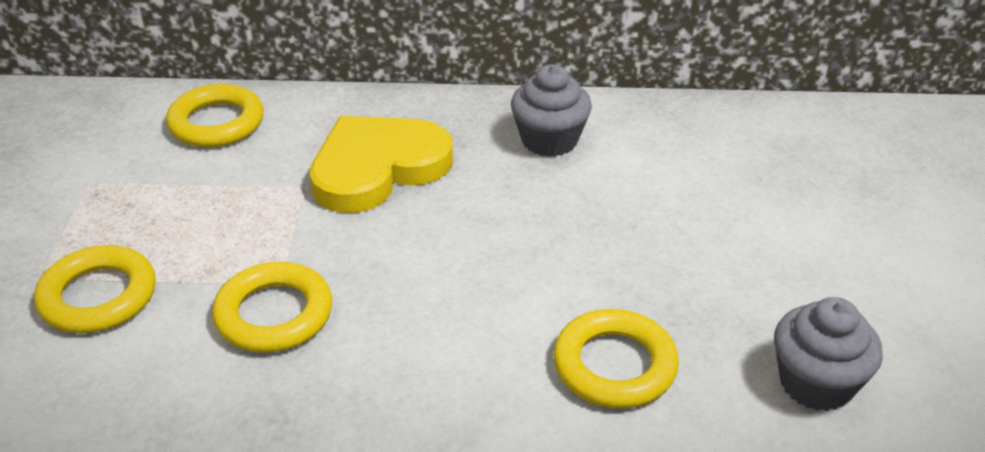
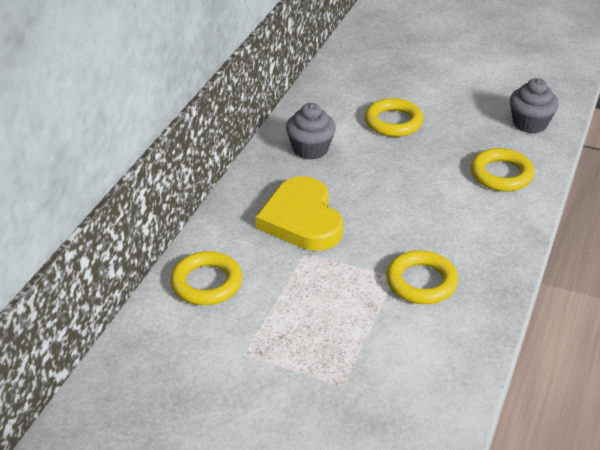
camera: 70 degrees left, 0 degrees up
(98, 296) = (375, 356): yellow ring -> yellow ring (393, 122)

